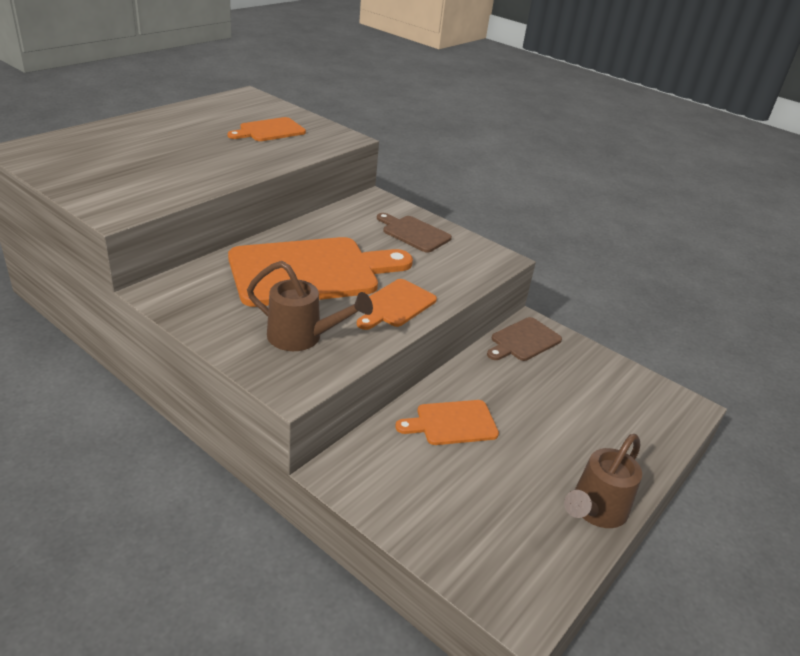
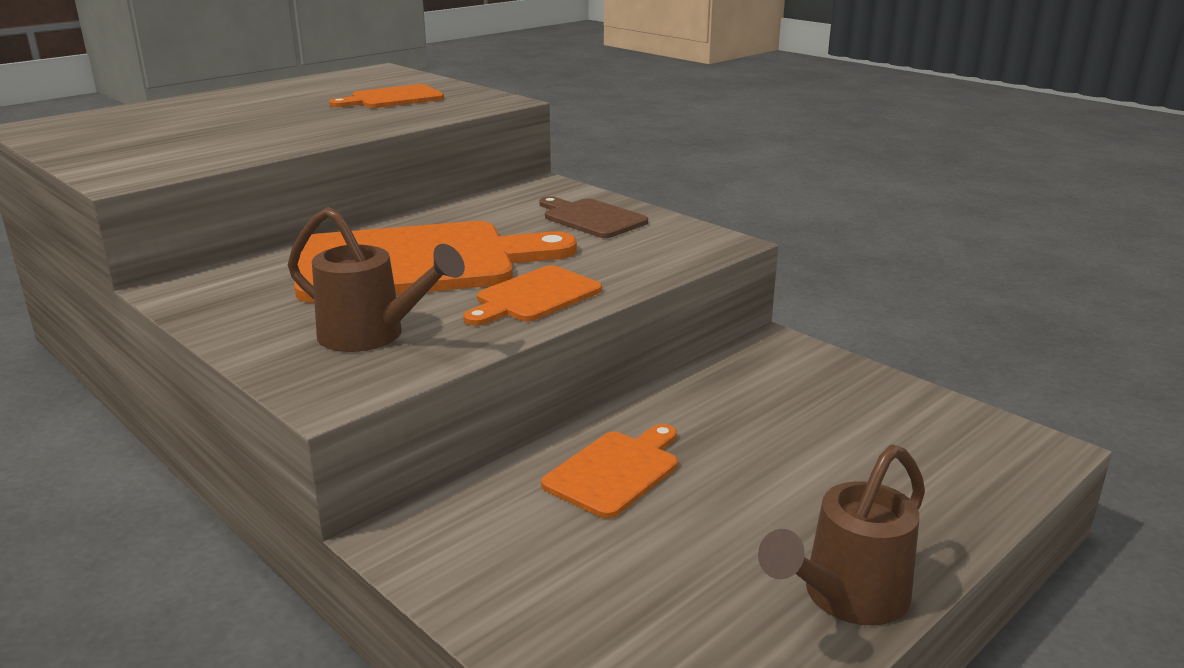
camera: 10 degrees right, 10 degrees down
(452, 423) = (615, 471): orange cutting board -> orange cutting board turned 135 degrees clockwise
(523, 340) = (760, 364): brown cutting board -> none

